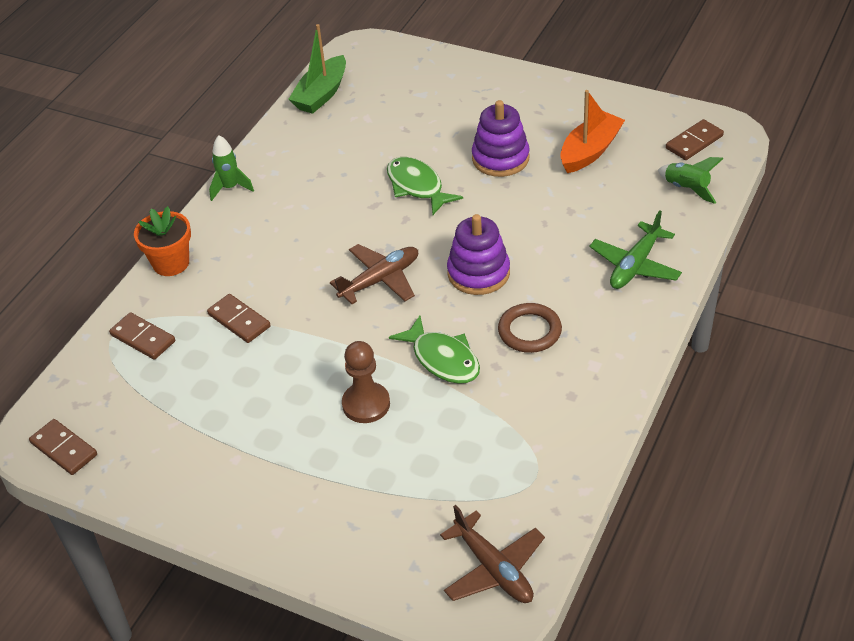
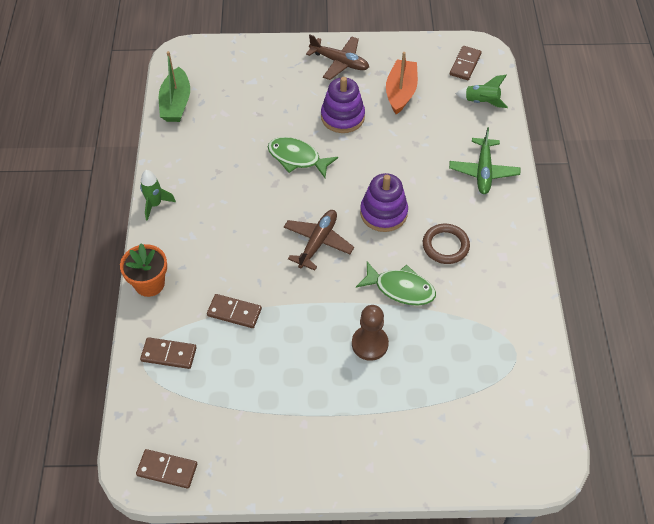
camera: 30 degrees left, 10 degrees up
(493, 569) = (531, 432): brown plane -> brown plane (339, 62)

